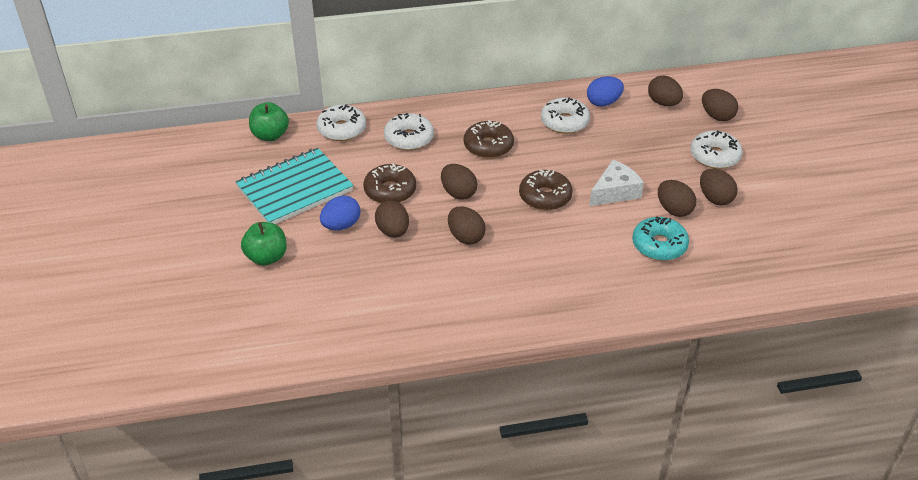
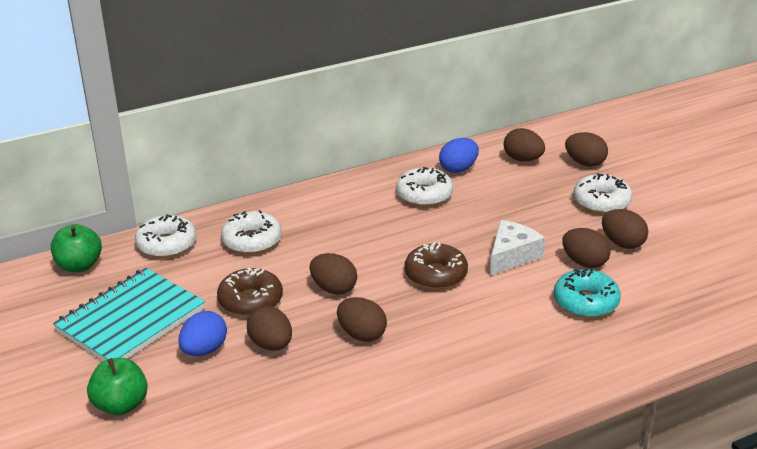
camera: 15 degrees left, 10 degrees down
(488, 146) = (348, 233): brown donut -> none

